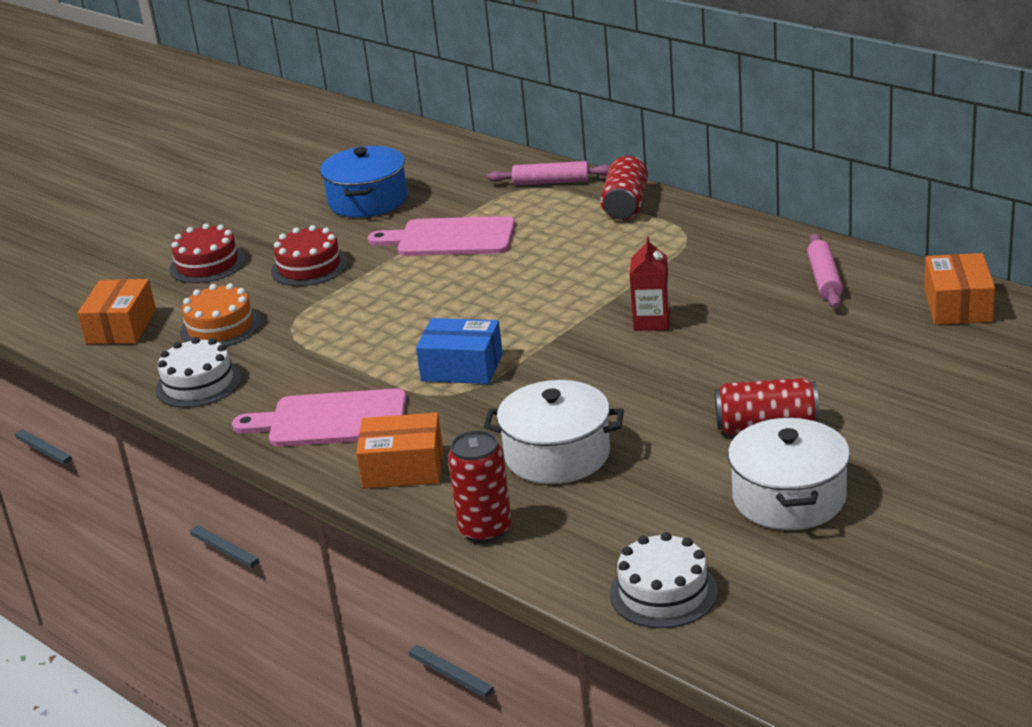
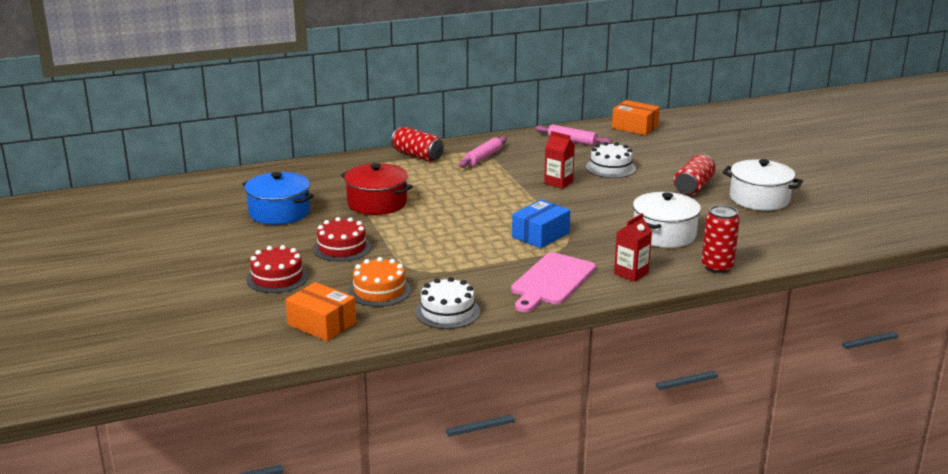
camera: 65 degrees left, 5 degrees down
(403, 468) = (631, 273): orange box -> red carton
(450, 238) = (377, 203): pink cutting board -> red pot
(551, 182) = (354, 164): pink rolling pin -> pink rolling pin (483, 158)
(663, 592) = (812, 242): white cake -> white cake (610, 168)

